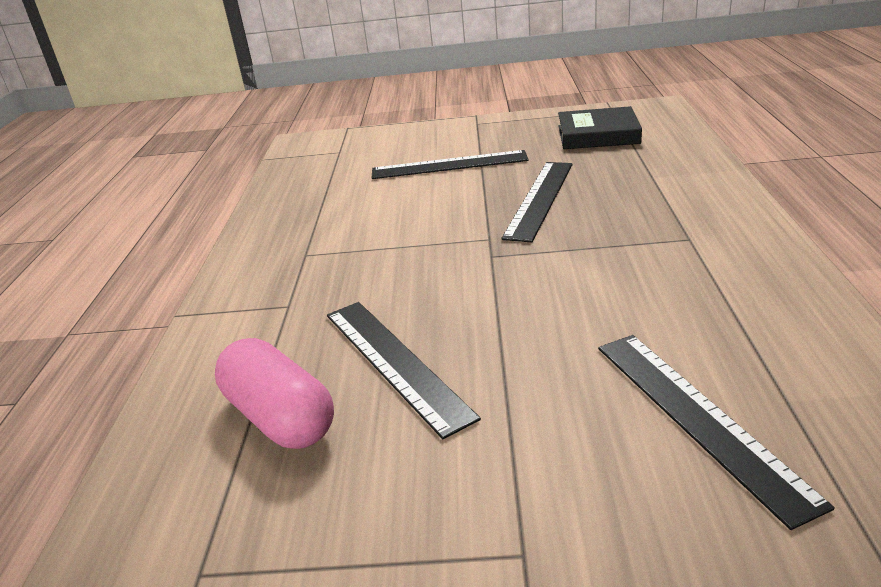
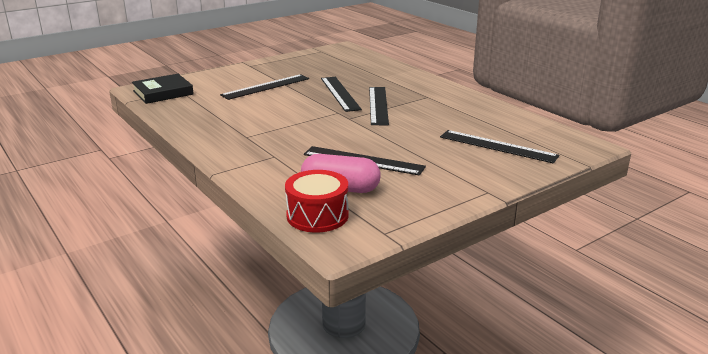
camera: 40 degrees left, 5 degrees down
(169, 469) = (317, 216): none -> red drum
(572, 238) = (378, 105): none -> black ruler
(598, 134) = (330, 63): black book -> black book (163, 92)

